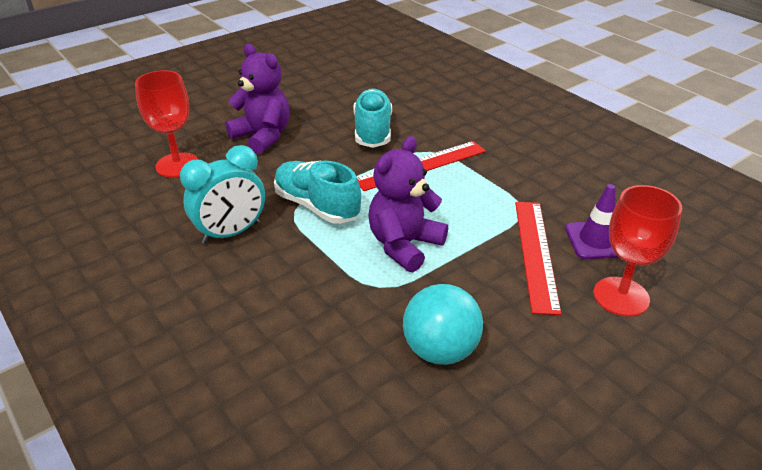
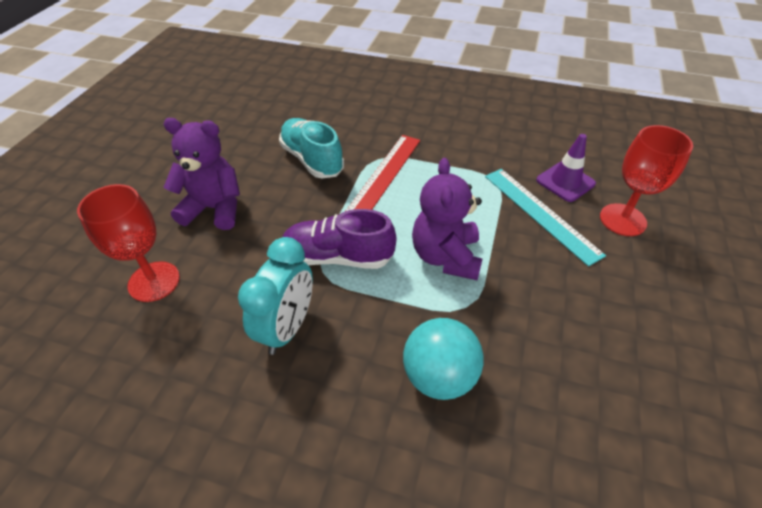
camera: 35 degrees left, 10 degrees up
(317, 206) = (338, 257): turquoise shoe -> purple shoe
(440, 350) = (565, 337): turquoise ball -> turquoise ball (439, 376)
(535, 253) = (540, 213): red ruler -> turquoise ruler

